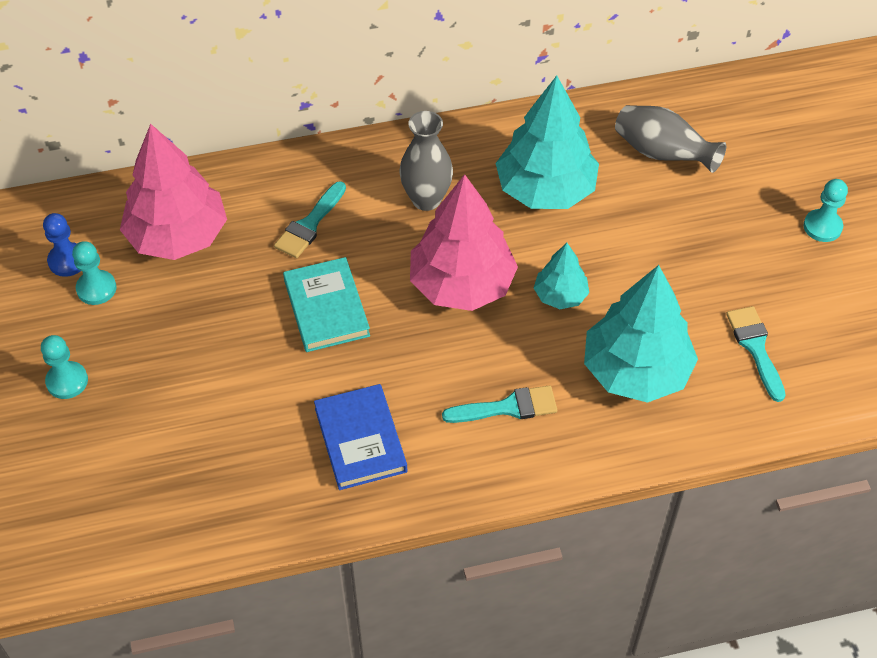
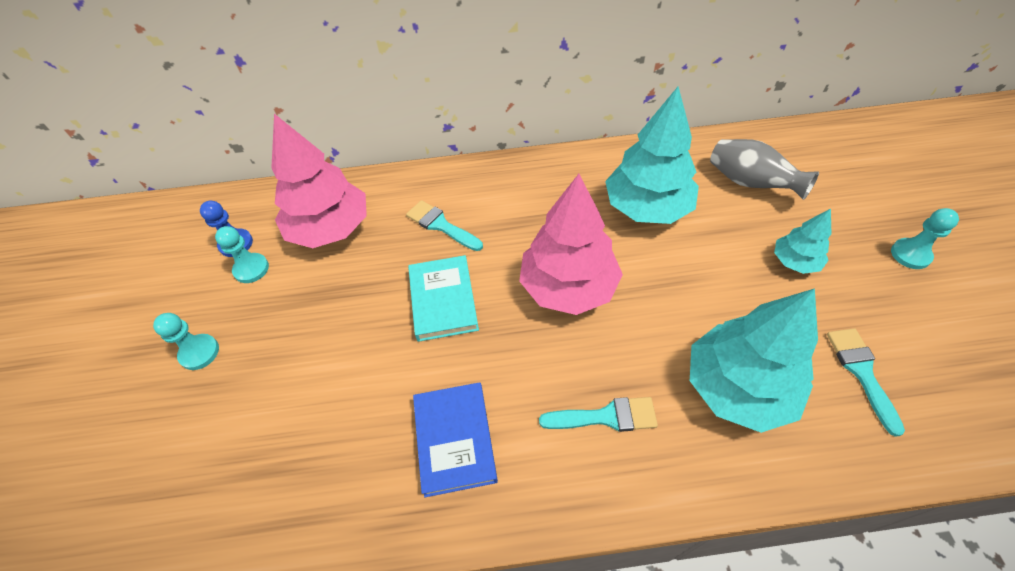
camera: 10 degrees right, 0 degrees up
(310, 224) = (441, 225): turquoise brush -> turquoise brush turned 90 degrees clockwise
(426, 199) = (543, 210): grey vase -> none
(560, 295) = (660, 303): turquoise tree -> turquoise tree (794, 261)

